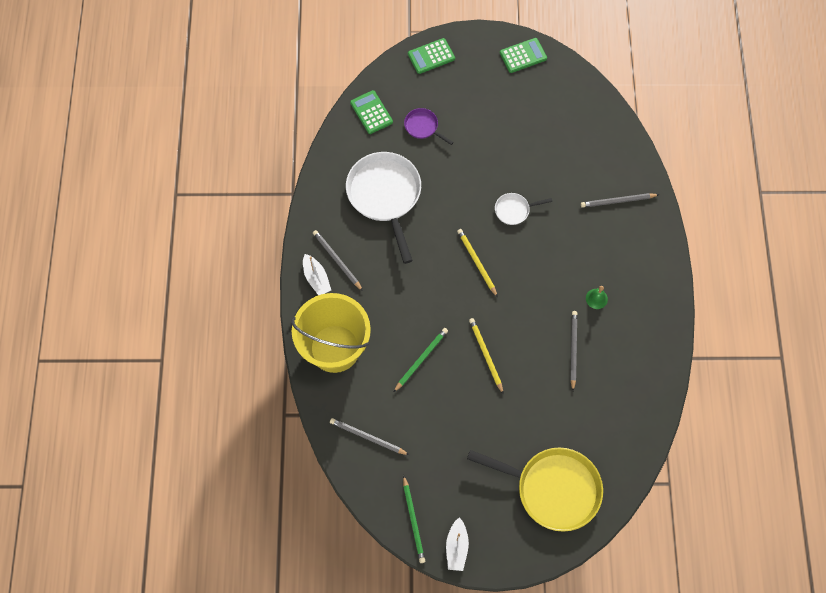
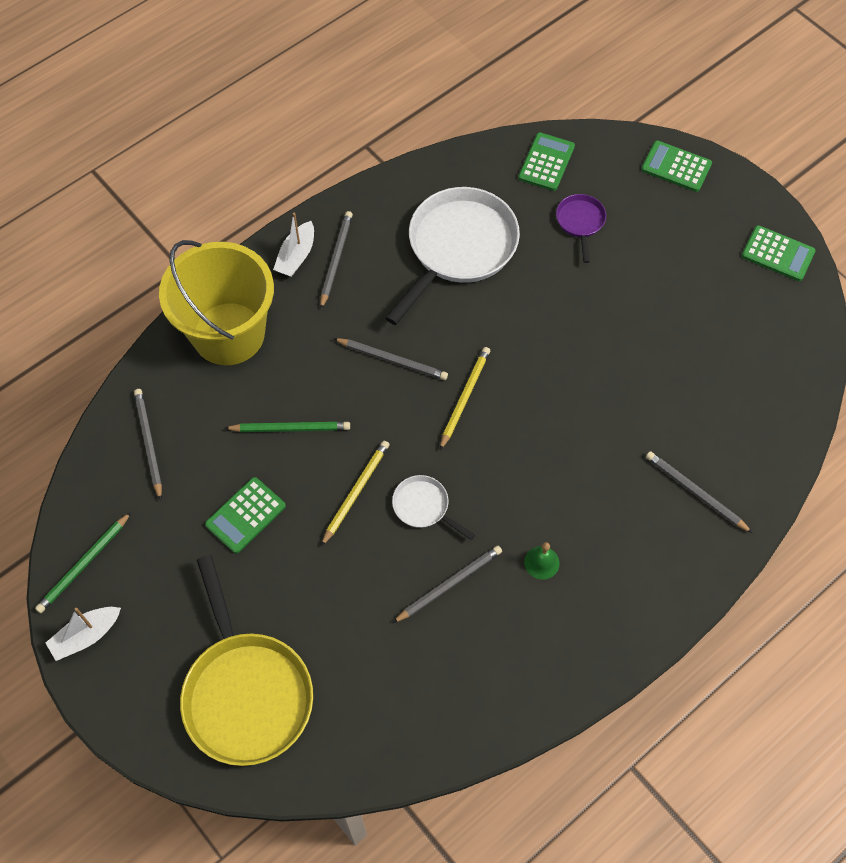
camera: 50 degrees right, 5 degrees down
(424, 279) = (392, 360): none -> grey pencil
(453, 418) = (245, 515): none -> green calculator
(514, 210) = (570, 388): white pan -> white pan (424, 507)

